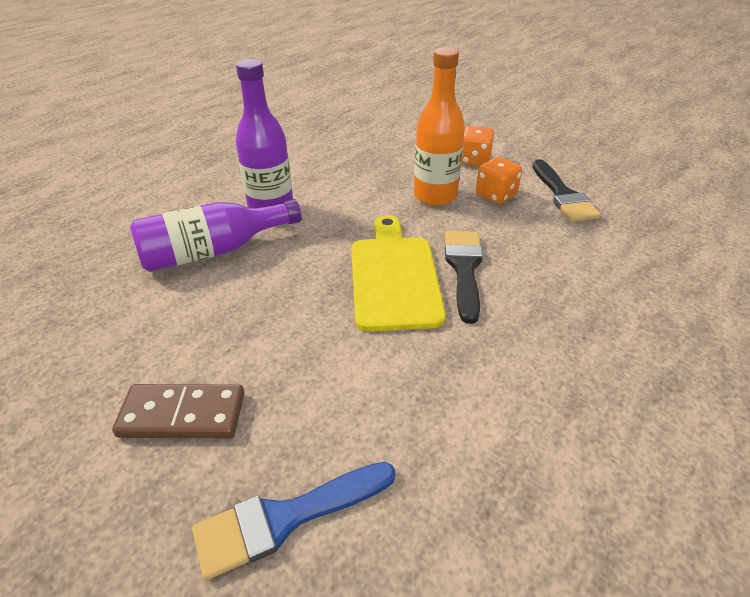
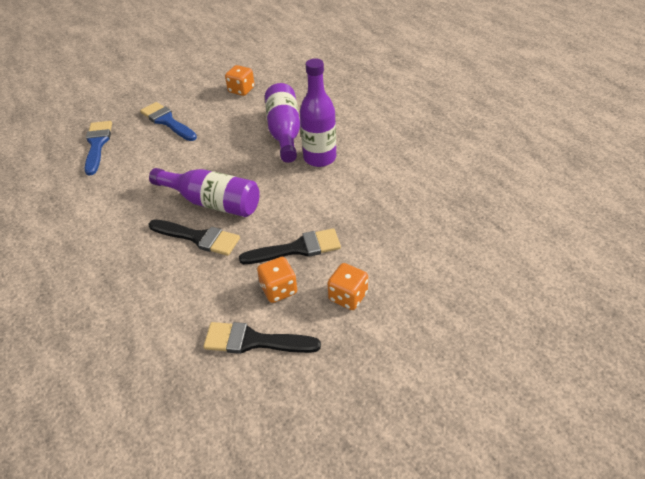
camera: 110 degrees right, 5 degrees up
(70, 334) = (241, 90): none -> orange dice
(182, 415) = (167, 121): brown domino -> blue brush
(394, 277) = (212, 202): yellow cutting board -> purple bottle
(435, 196) = (297, 248): orange bottle -> black brush

